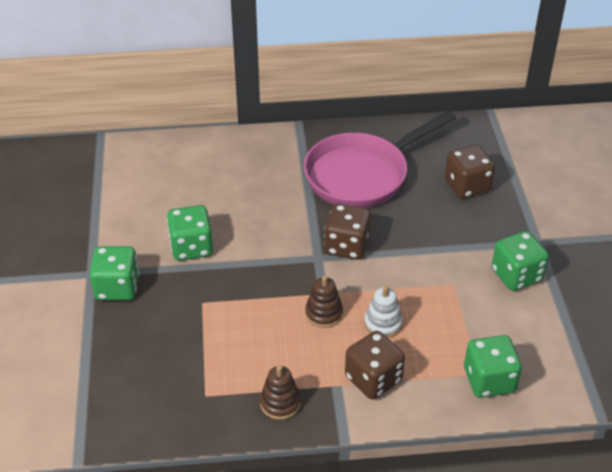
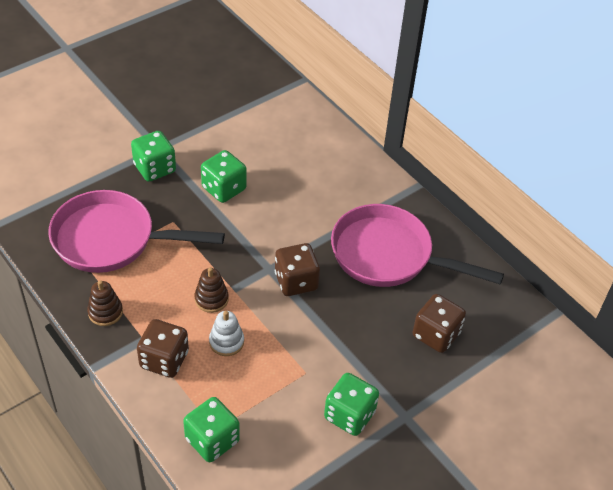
camera: 55 degrees right, 5 degrees up
(186, 360) = (112, 240): none -> pink pan

